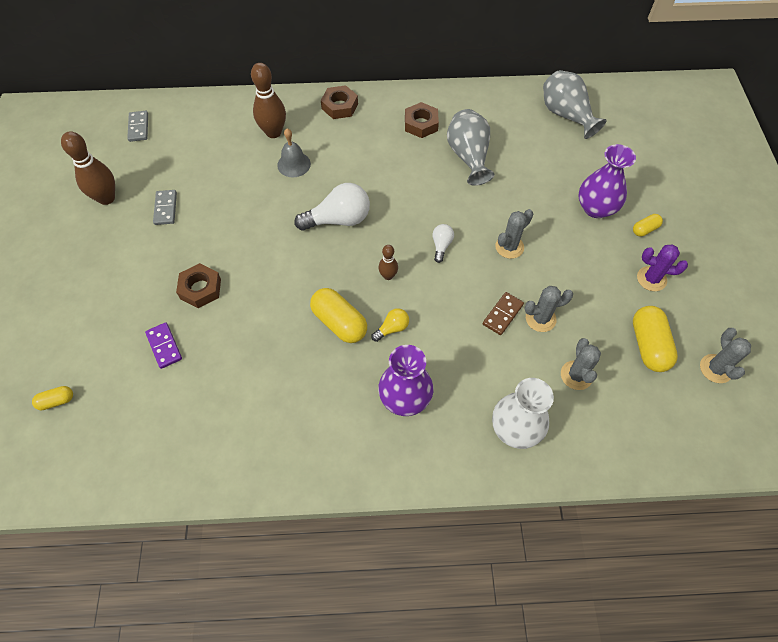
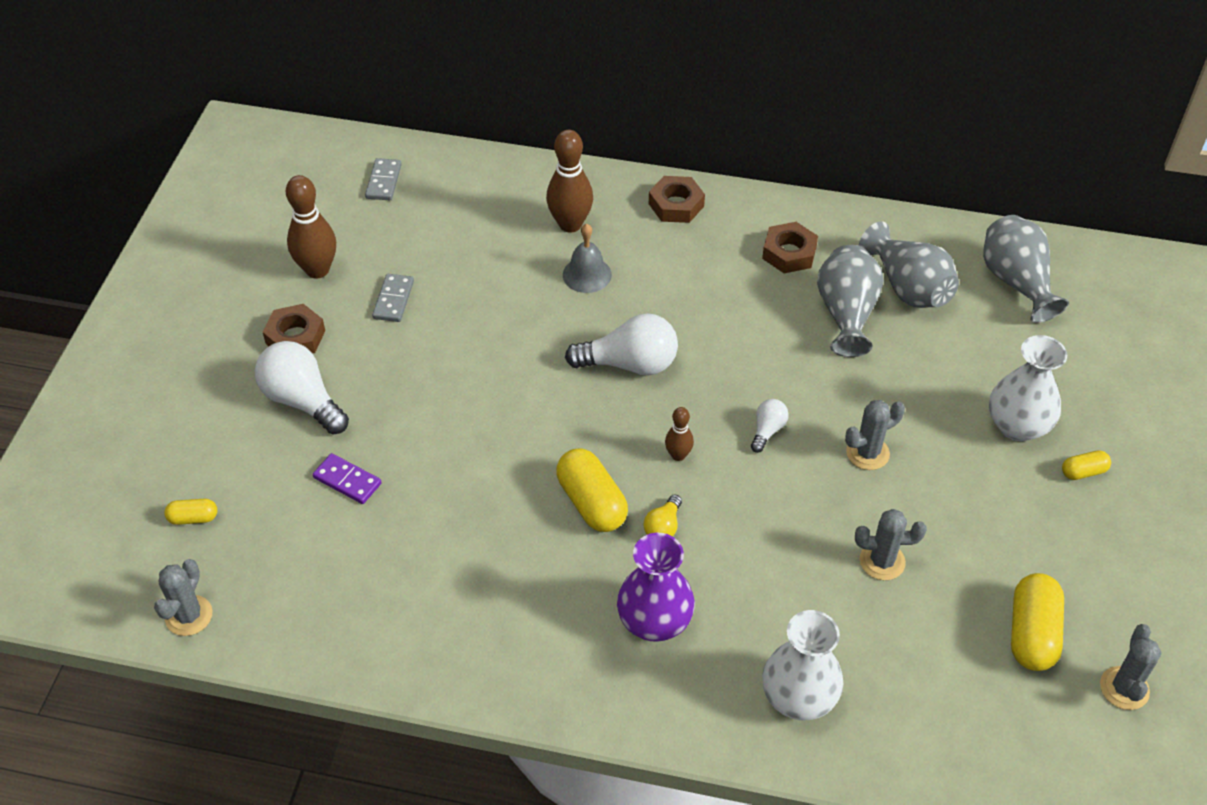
camera: 15 degrees right, 10 degrees down
(118, 295) = (302, 401): none -> white light bulb
(164, 346) = (347, 480): purple domino -> purple domino turned 45 degrees counterclockwise
(200, 289) = (414, 416): brown nut -> brown nut (295, 337)
(392, 328) = (663, 527): yellow light bulb -> yellow light bulb turned 135 degrees clockwise
(501, 132) = (908, 287): none -> grey vase
(503, 314) = (828, 543): brown domino -> none
(576, 375) = (910, 649): grey cactus -> grey cactus (189, 616)
(596, 208) = (1017, 426): purple vase -> white vase
(651, 279) = (1069, 543): purple cactus -> none

